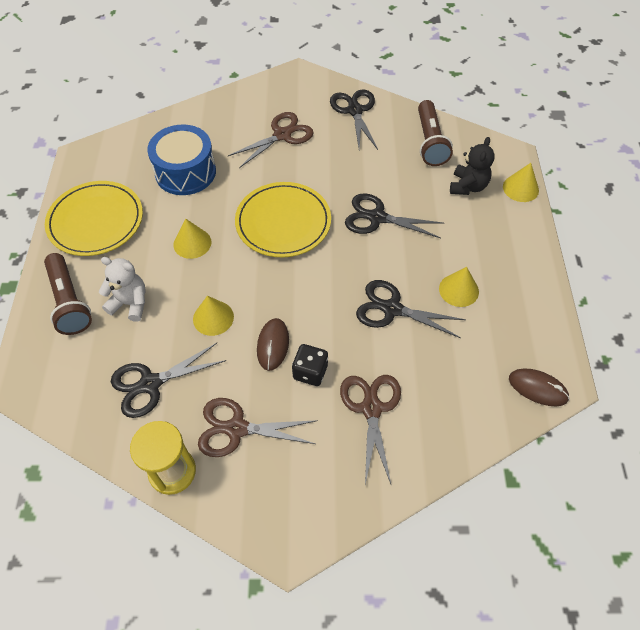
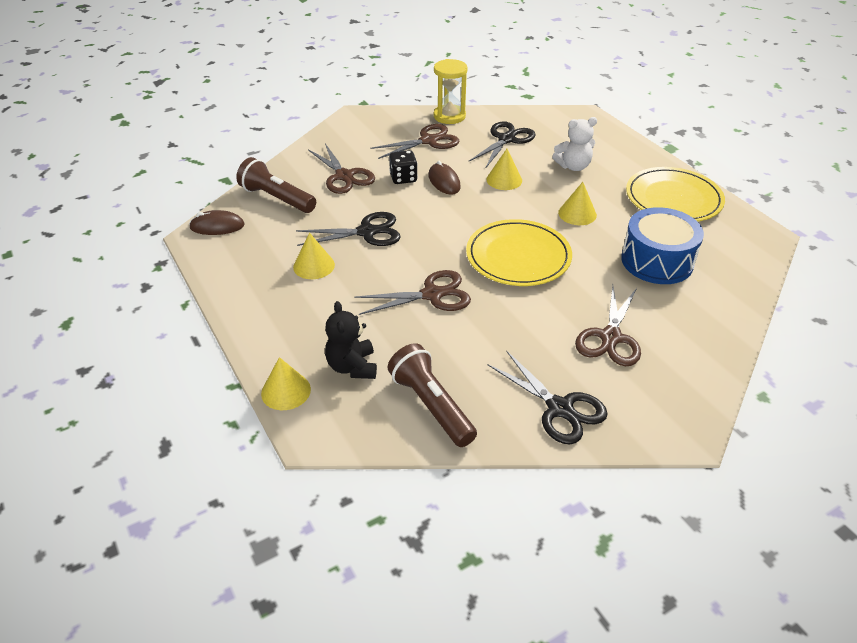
camera: 150 degrees right, 15 degrees down
(69, 302) = (615, 153): brown flashlight -> brown flashlight (277, 198)
(377, 218) = (432, 294): black scissors -> brown scissors

